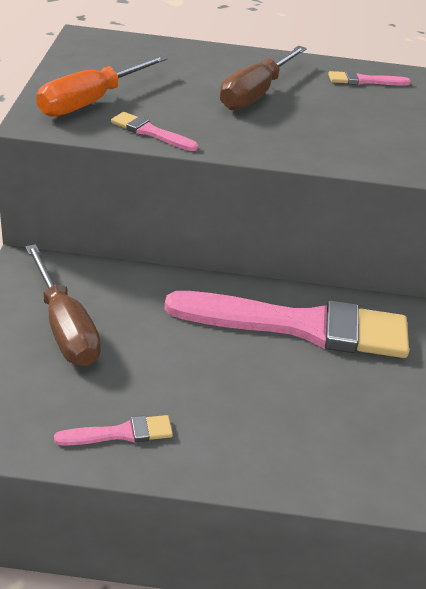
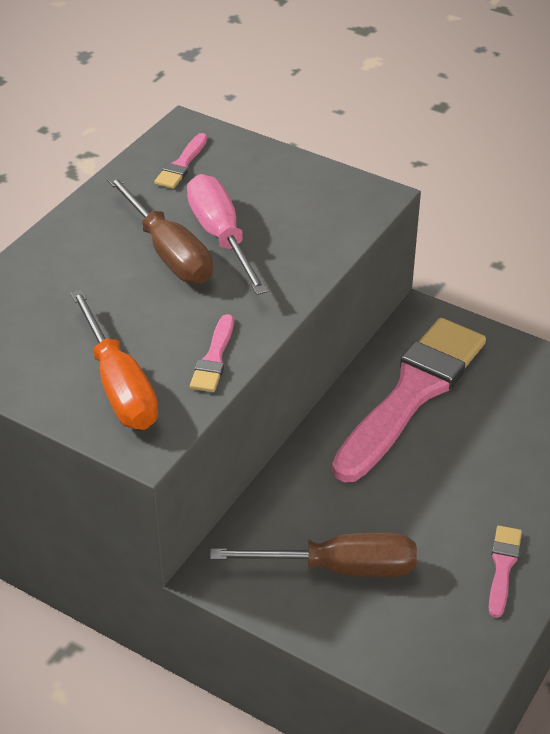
camera: 60 degrees left, 5 degrees up
(150, 132) = (214, 358): pink brush -> pink brush turned 45 degrees counterclockwise
(296, 110) = (221, 237): none -> pink screwdriver

